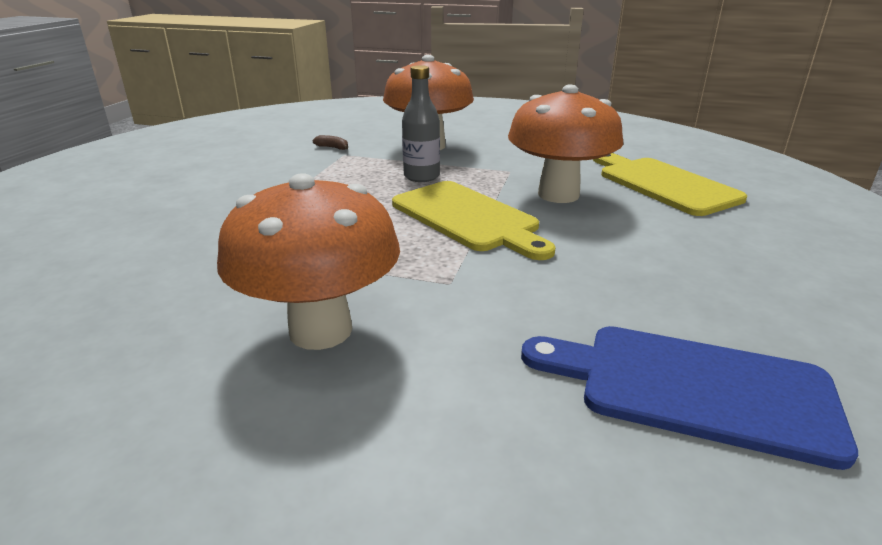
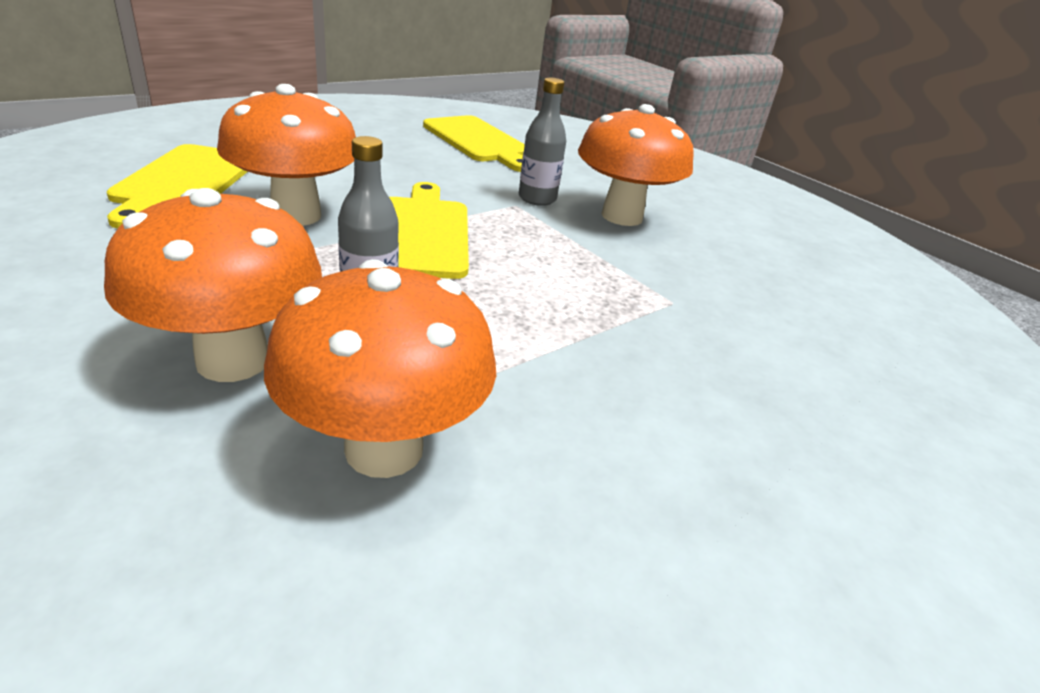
camera: 150 degrees left, 5 degrees up
(333, 148) = (384, 449): brown banana -> orange mushroom
(442, 304) = (537, 199): none -> grey bottle
(692, 388) = (478, 141): blue cutting board -> yellow cutting board

